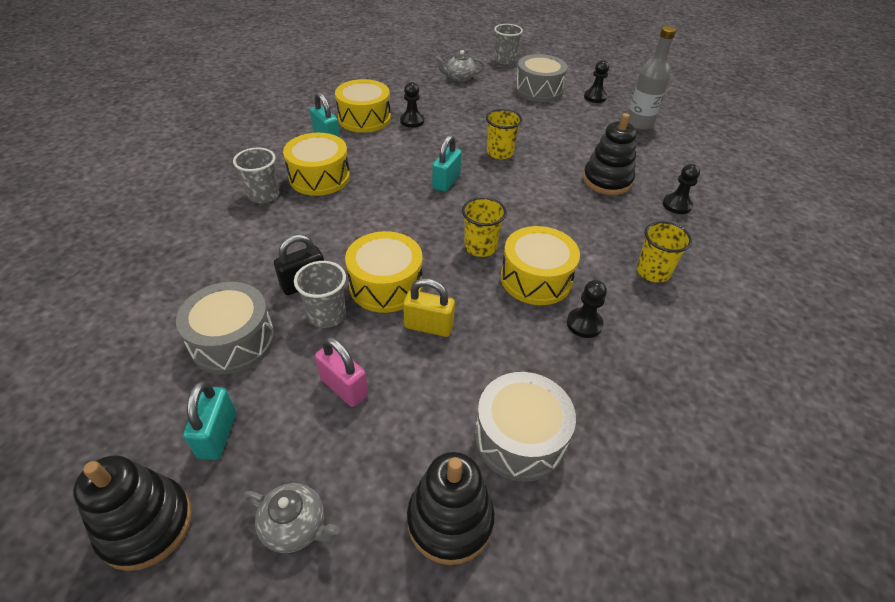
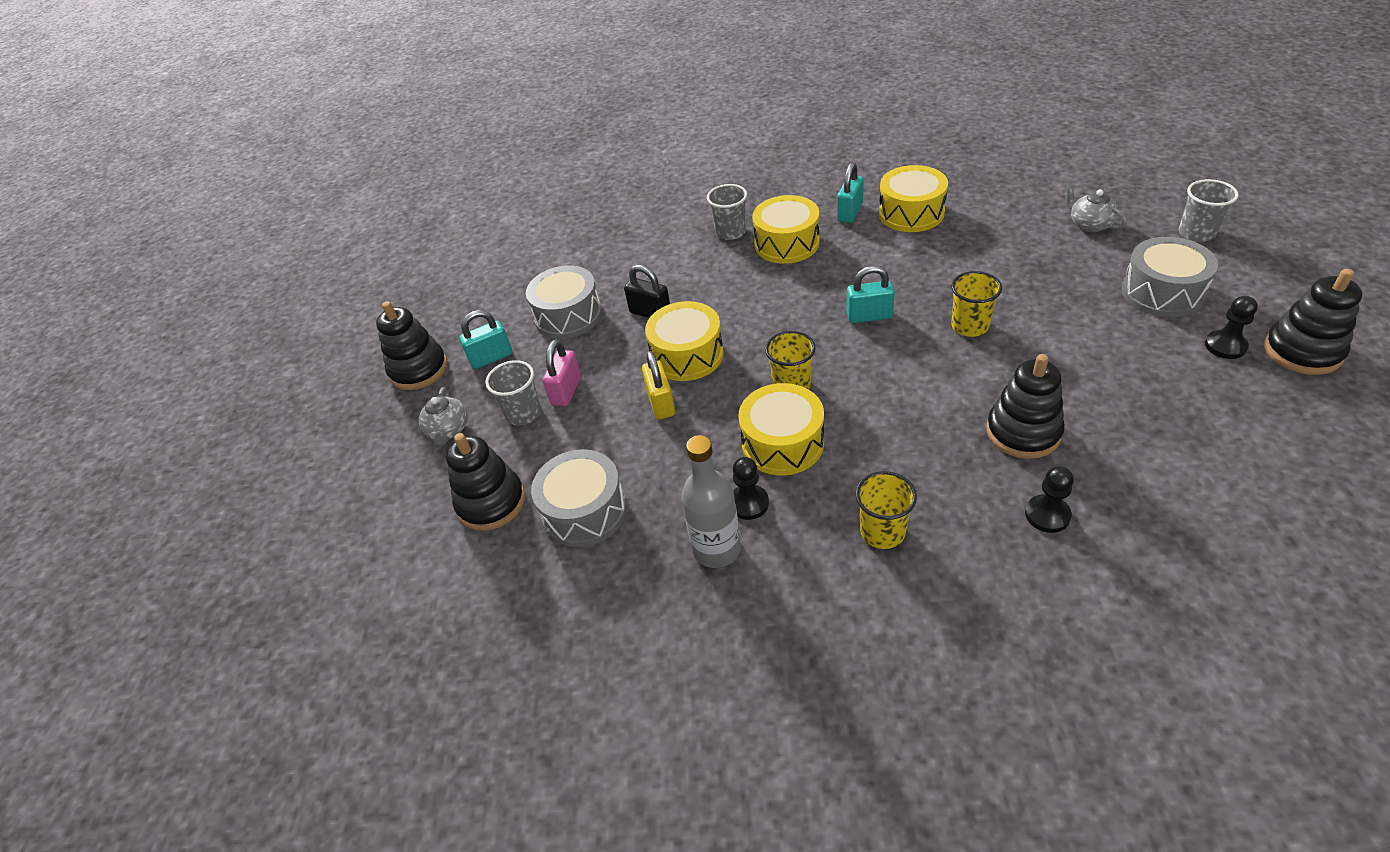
camera: 70 degrees right, 0 degrees up
(327, 315) = (628, 343): grey cup -> grey cup (523, 413)
(412, 121) = (948, 241): black pawn -> none
(616, 84) = (1302, 351): none -> black stacking toy
(639, 124) = (1215, 414): grey bottle -> grey bottle (716, 549)

